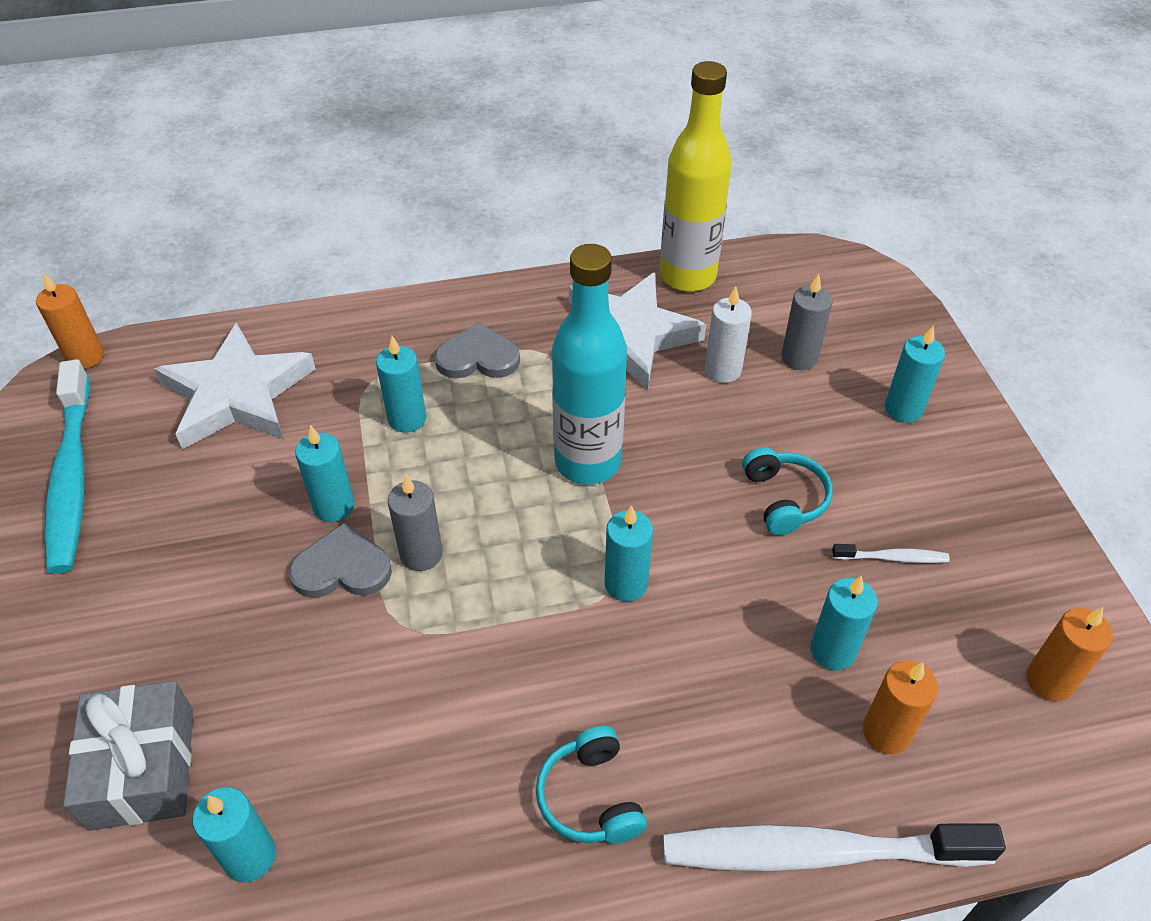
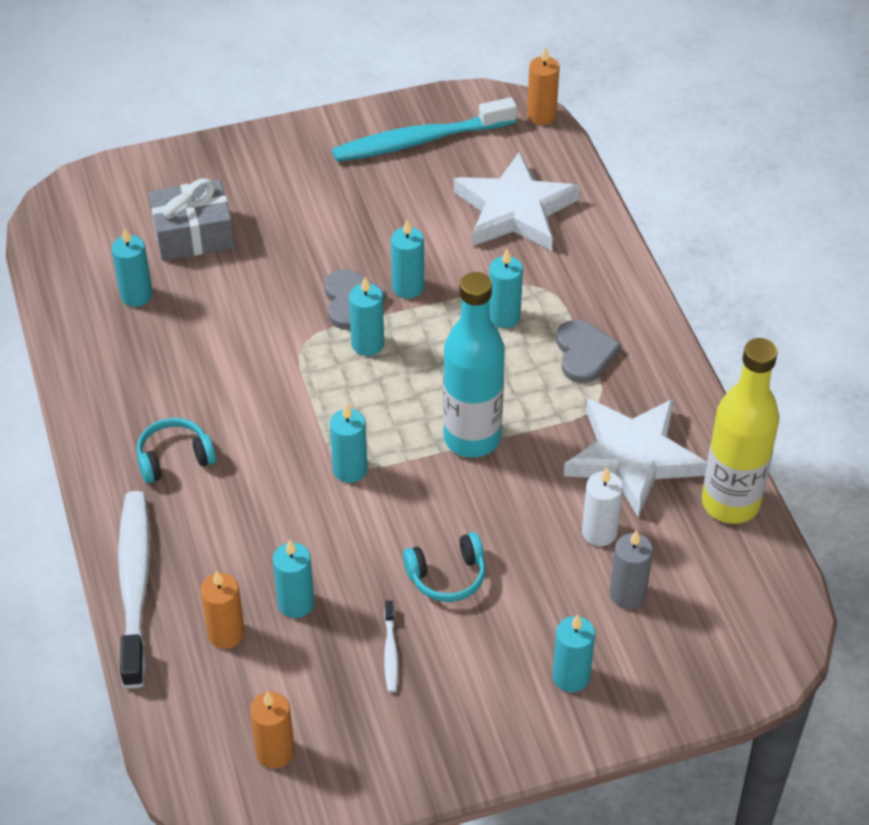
camera: 85 degrees right, 0 degrees up
(421, 554) = (367, 344): grey candle -> turquoise candle

